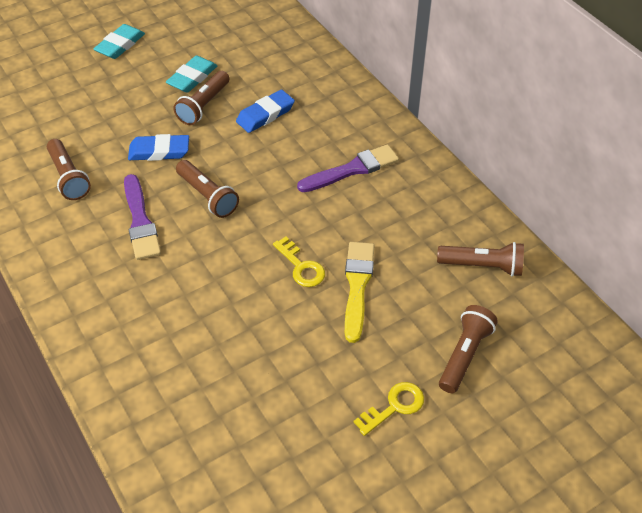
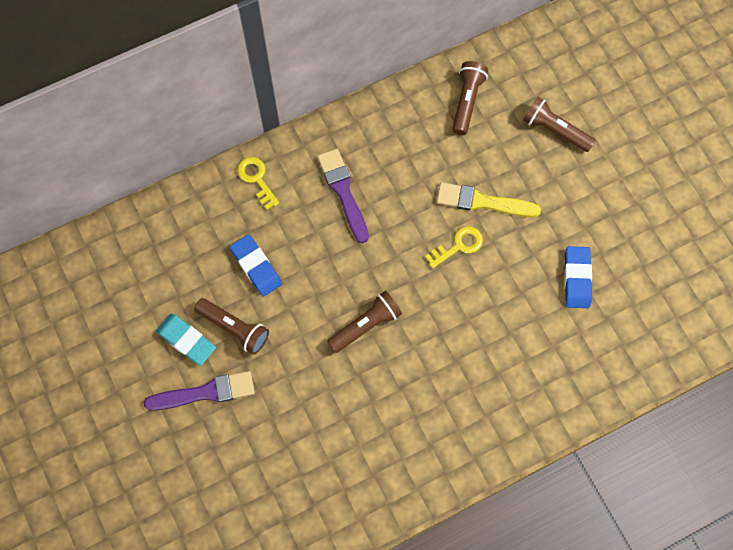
camera: 85 degrees left, 20 degrees up
(68, 177) = (327, 463): brown flashlight -> none
(120, 45) = (116, 422): turquoise eraser -> none
(140, 221) = (393, 388): purple brush -> purple brush (205, 392)
(159, 151) = (298, 373): blue eraser -> blue eraser (576, 278)
(394, 407) = (600, 188): yellow key -> yellow key (257, 179)

